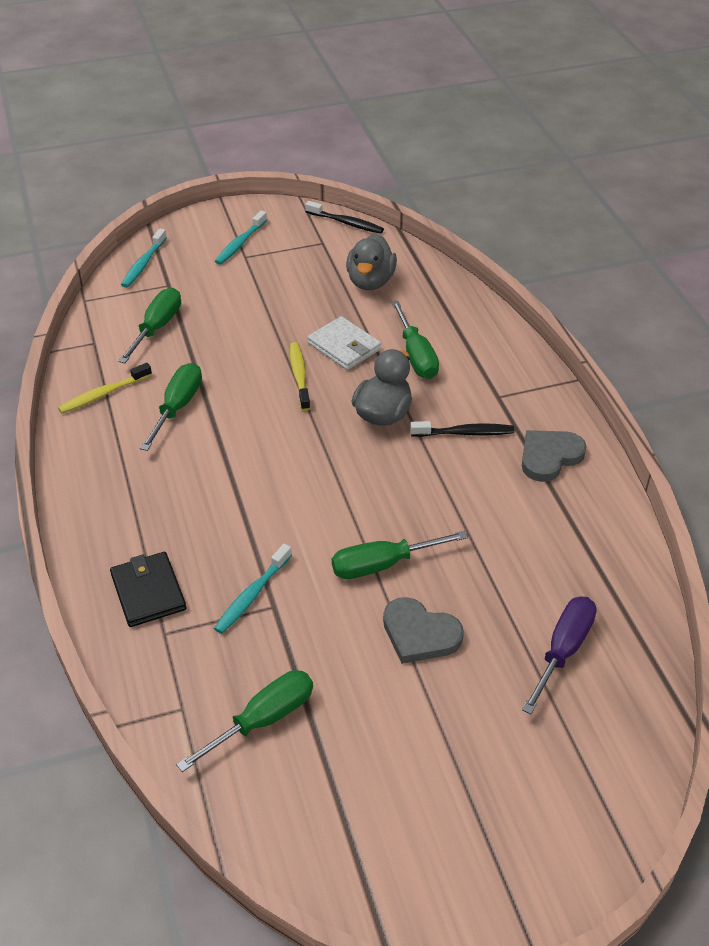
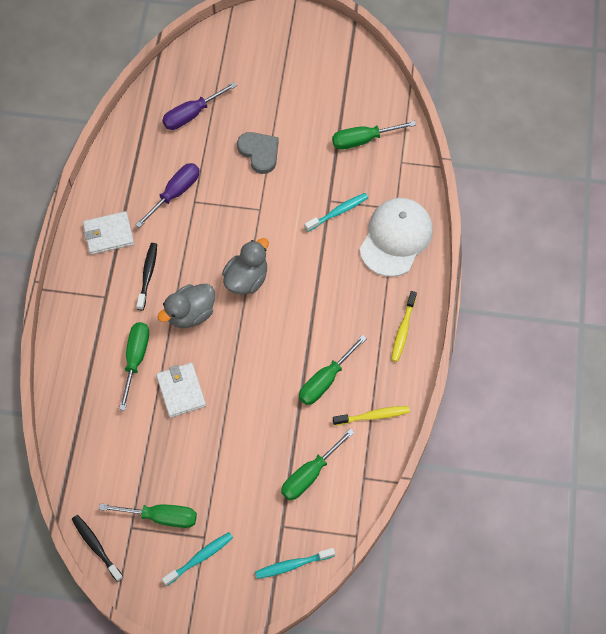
camera: 155 degrees left, 20 degrees up
(143, 264) = (292, 565): turquoise toothbrush -> turquoise toothbrush turned 150 degrees counterclockwise
(148, 592) = (395, 238): black wallet -> white cap
(299, 376) = (228, 374): yellow toothbrush -> yellow toothbrush (403, 330)
(370, 281) = (120, 457): grey duck -> grey duck (246, 279)
(383, 564) = (255, 201): green screwdriver -> green screwdriver (161, 517)
(465, 433) = (148, 275): black toothbrush -> black toothbrush turned 75 degrees clockwise
(502, 533) = (175, 193): none -> purple screwdriver
(549, 456) = (108, 234): grey heart -> white wallet

